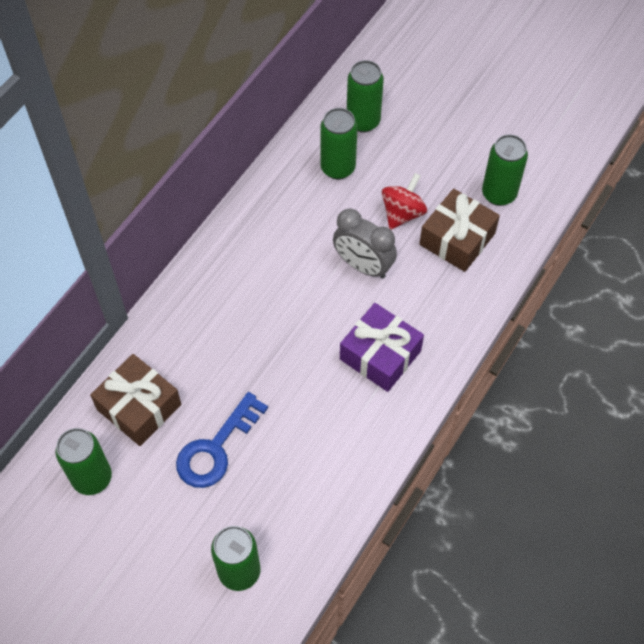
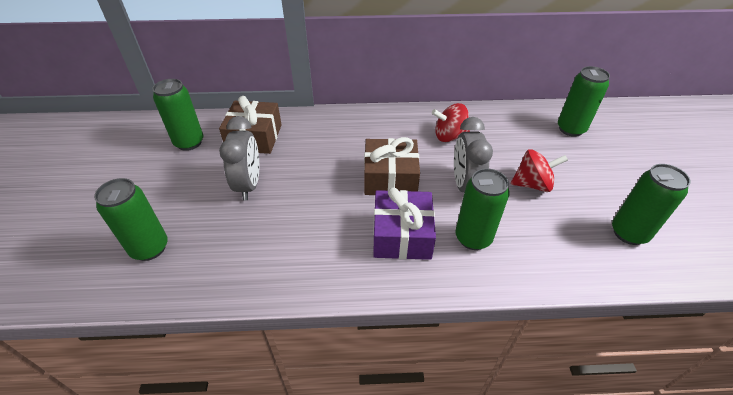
camera: 55 degrees right, 15 degrees down
(216, 448) = (249, 185): blue key -> grey clock
(289, 227) = (449, 136): none -> red spinning top
(338, 168) = (521, 135): green can -> green can (473, 238)
(457, 239) = (554, 228): brown gift -> brown gift (390, 178)

